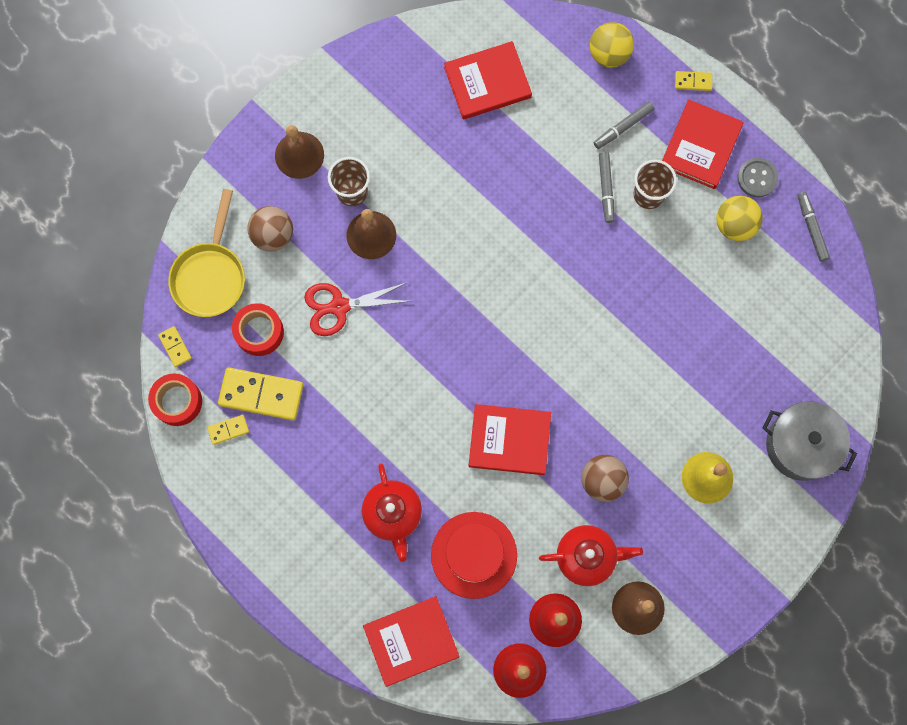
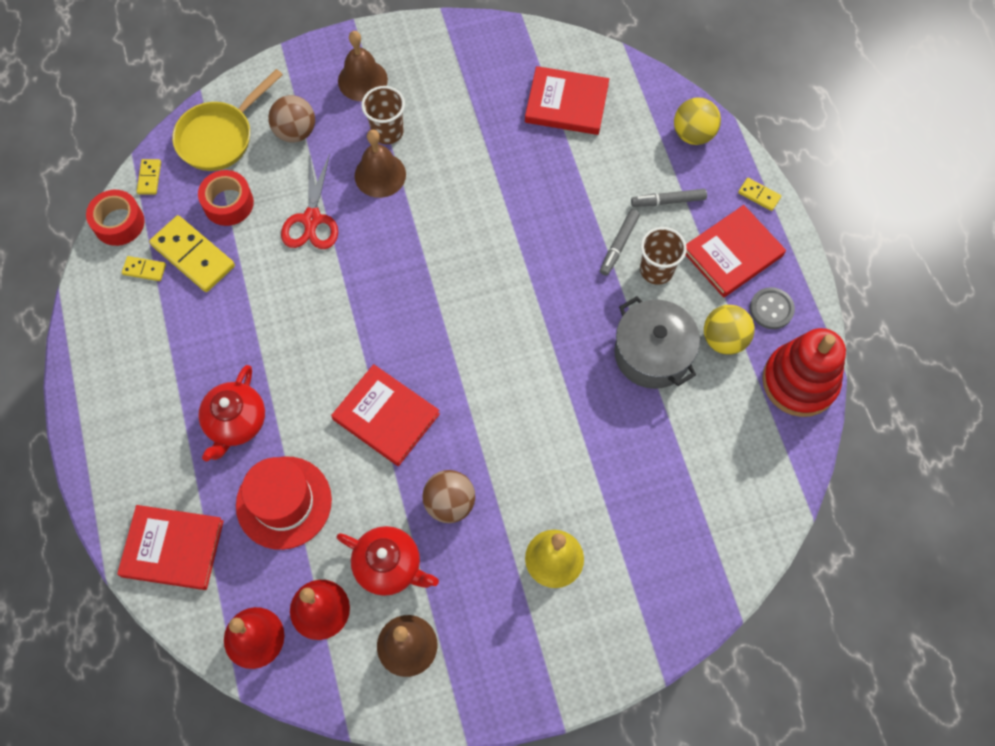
camera: 30 degrees right, 10 degrees down
(339, 307) = (312, 219): red scissors -> red scissors turned 105 degrees counterclockwise
(801, 445) = (668, 580): grey pot -> grey pot (652, 354)
(811, 228) = (799, 381): grey marker -> red stacking toy

